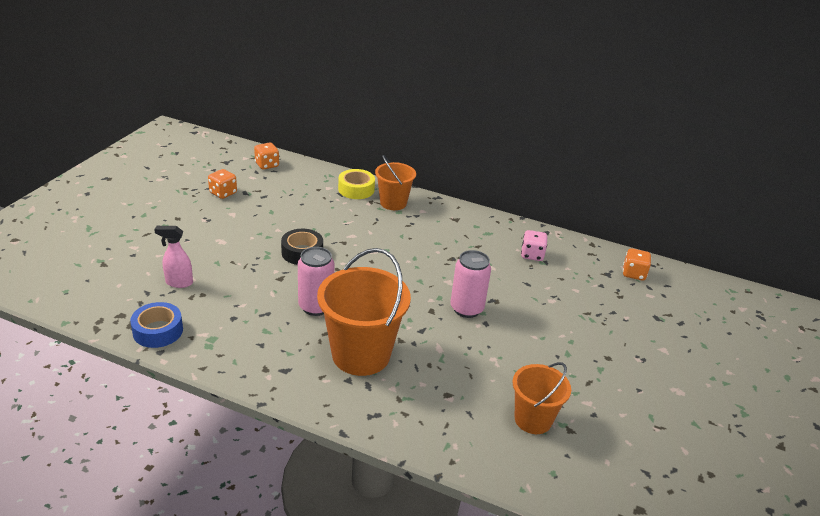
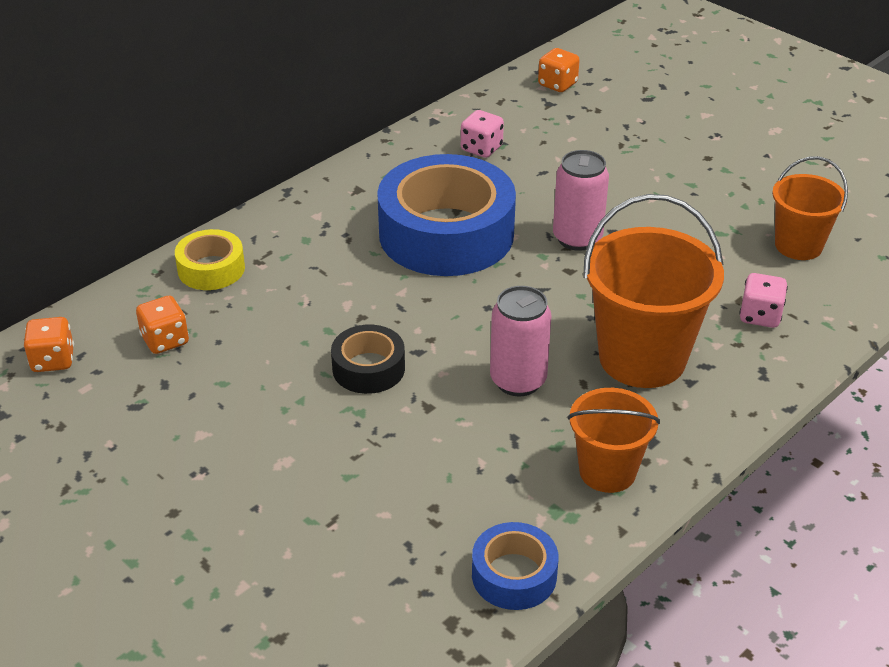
camera: 65 degrees left, 5 degrees up
(178, 282) = (387, 534): pink spray bottle -> none
(223, 193) = (120, 436): orange dice -> orange dice (165, 340)
(393, 203) = (277, 239): orange bucket -> orange bucket (607, 471)
(435, 407) = (760, 316): none -> pink dice
(436, 257) = (446, 234): none -> blue tape

